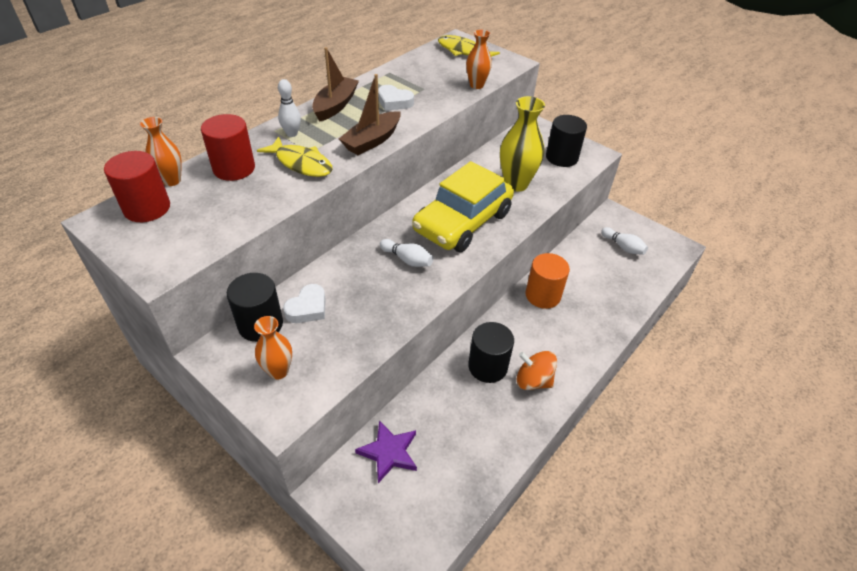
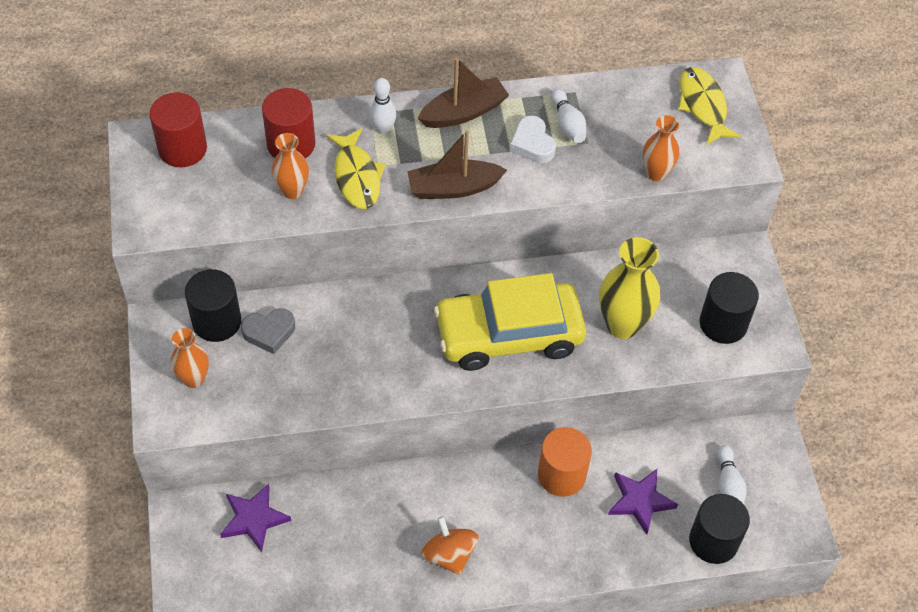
camera: 40 degrees right, 10 degrees up
(172, 180) = (226, 126): orange vase -> orange vase (292, 191)
(307, 308) = (269, 332): white heart -> grey heart
(407, 259) = (407, 342): white bowling pin -> white bowling pin (567, 124)
(487, 366) = (420, 507): black cylinder -> black cylinder (713, 541)
(594, 281) = (640, 501): none -> purple star

